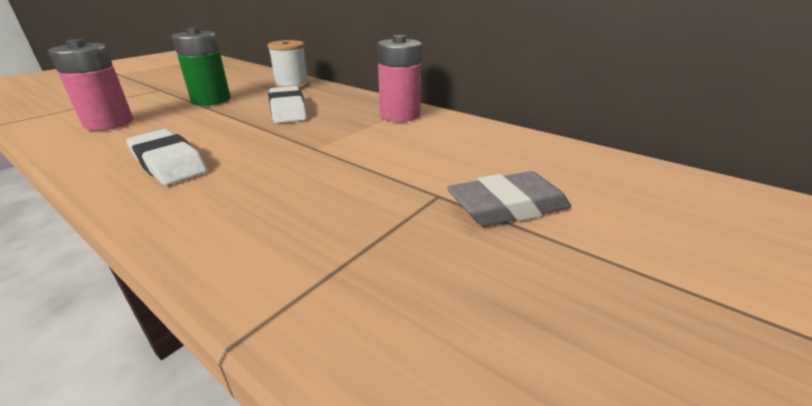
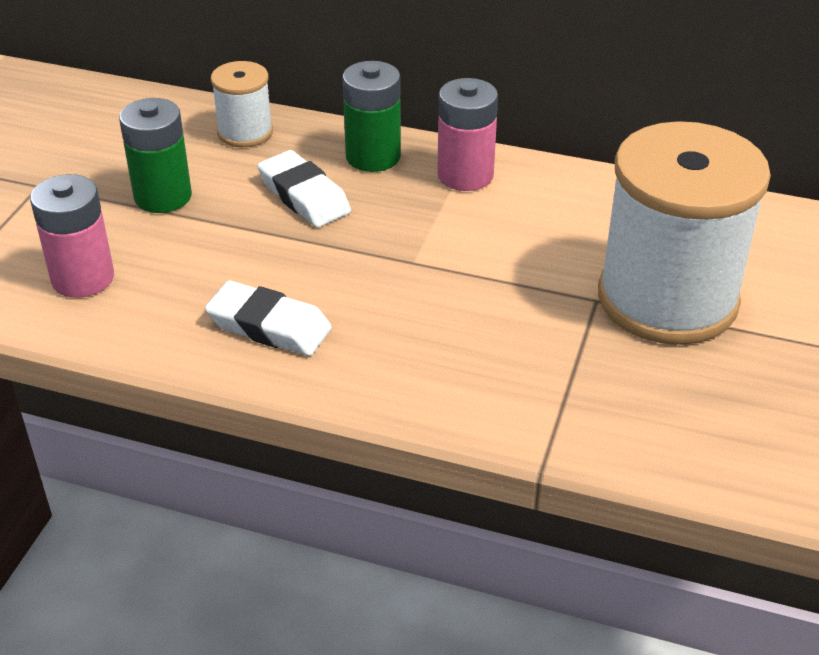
camera: 20 degrees left, 10 degrees up
(350, 101) = (373, 157): none -> green battery
(507, 207) = (667, 299): grey eraser -> white spool

